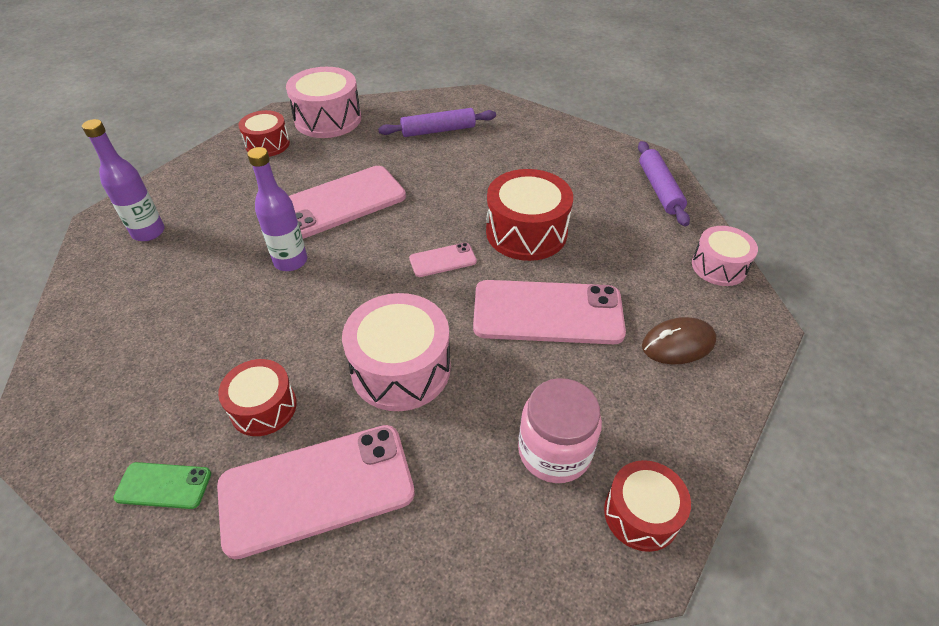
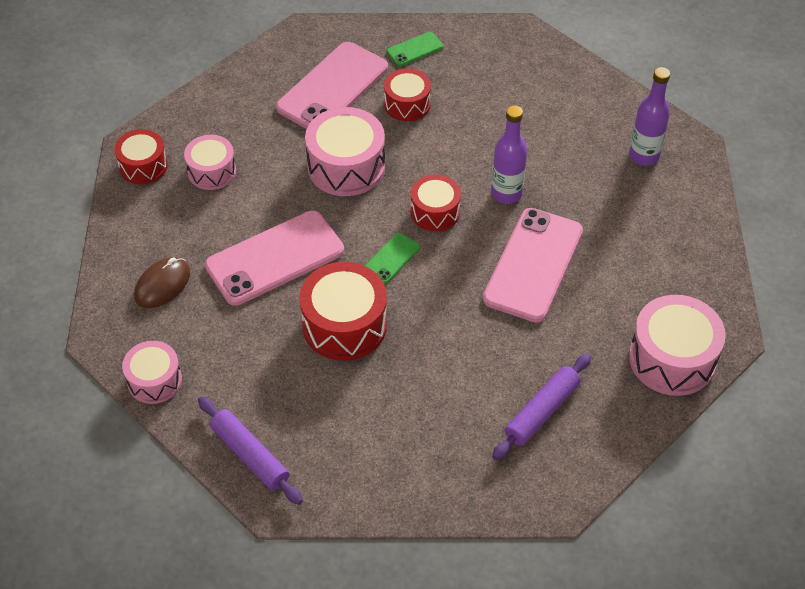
camera: 145 degrees right, 5 degrees up
(267, 144) = (682, 290): red drum -> red drum (435, 212)
(443, 260) = (391, 258): pink phone -> green phone
(554, 451) = (212, 171): pink jar -> pink drum

